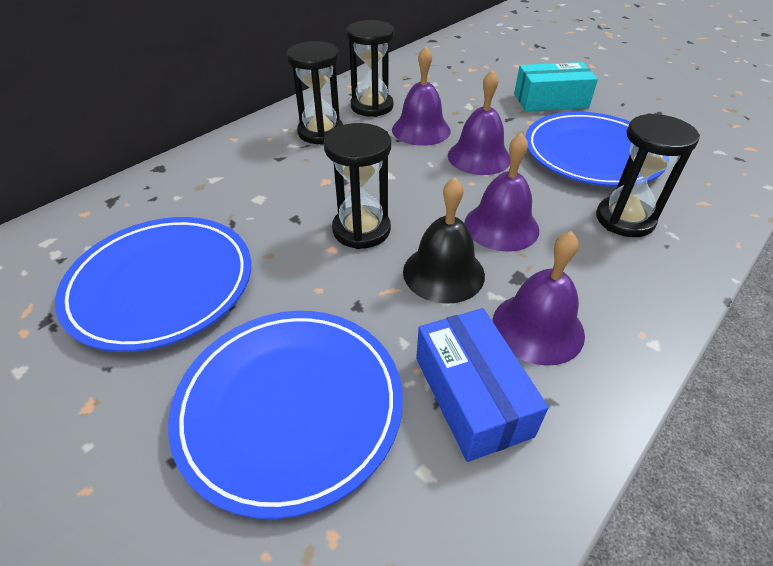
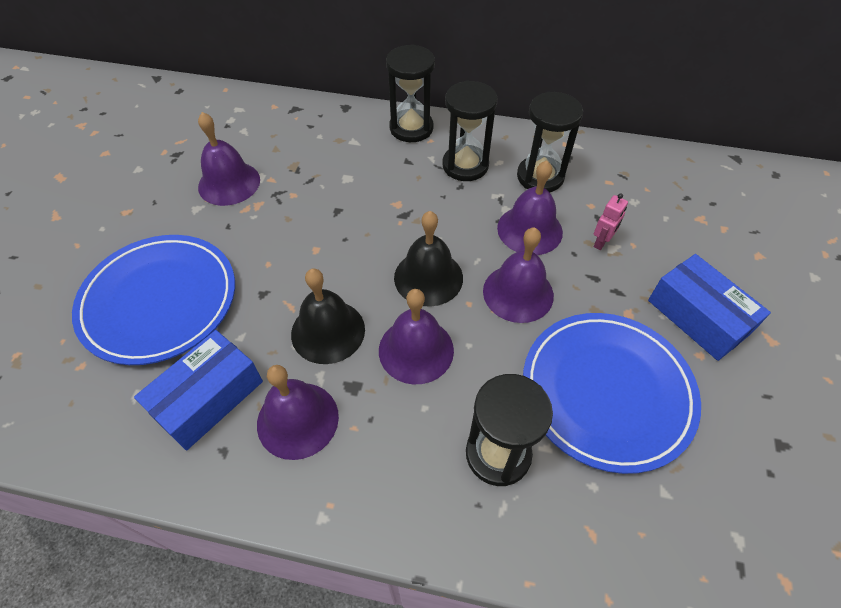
camera: 60 degrees right, 10 degrees up
(161, 285) = (229, 183): blue plate -> purple bell
(361, 230) = (348, 256): black hourglass -> black hourglass (411, 128)
(427, 193) = (428, 277): none -> black bell
(460, 108) = (601, 242): none -> pink robot
(550, 101) = (698, 317): turquoise box -> blue box

